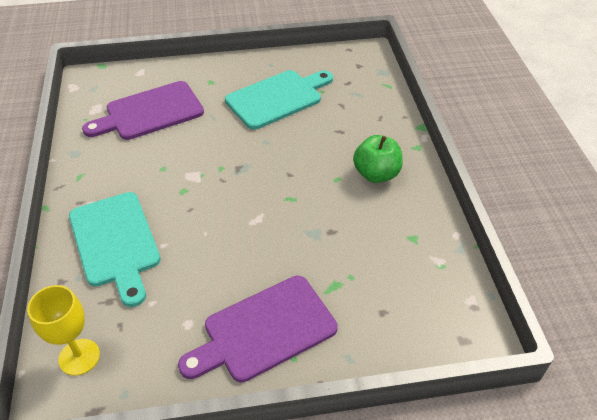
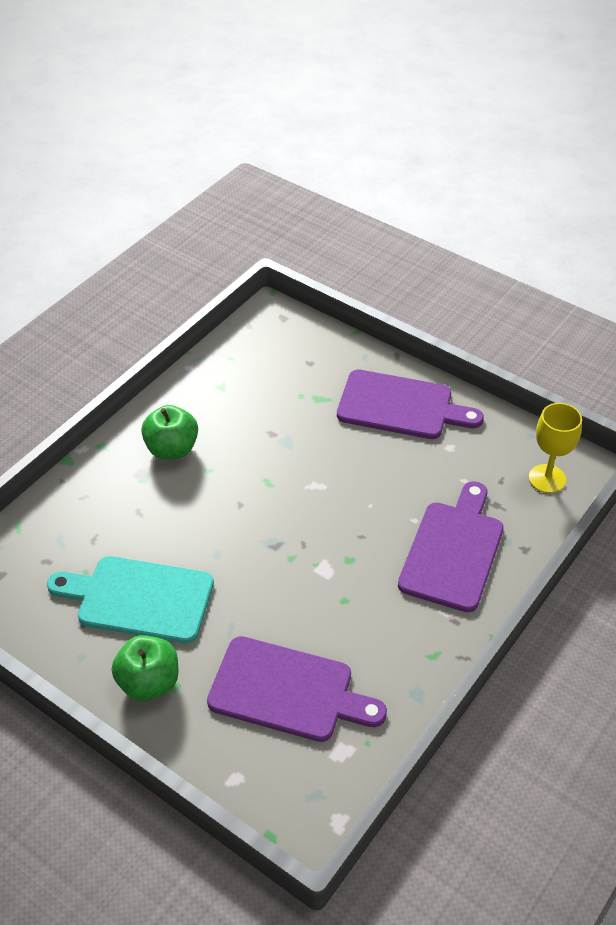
camera: 135 degrees left, 0 degrees up
(115, 243) = (453, 551): turquoise cutting board -> purple cutting board
(224, 75) = (149, 682): none -> green apple

